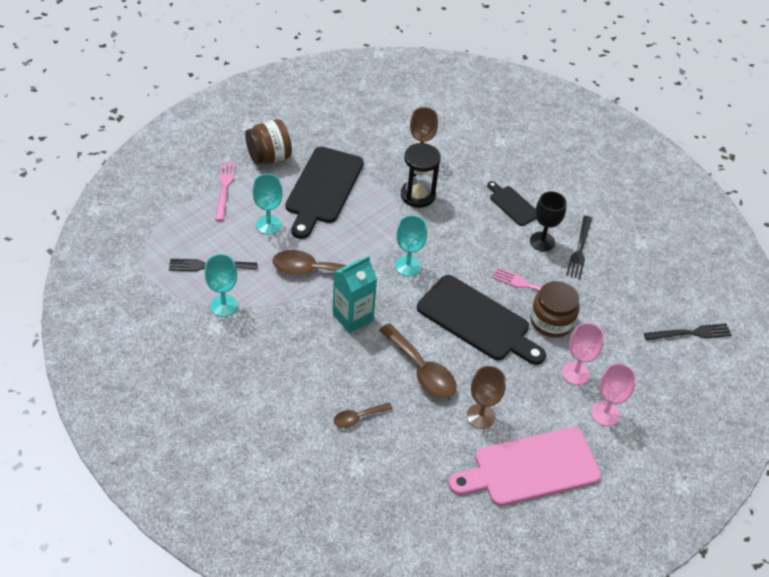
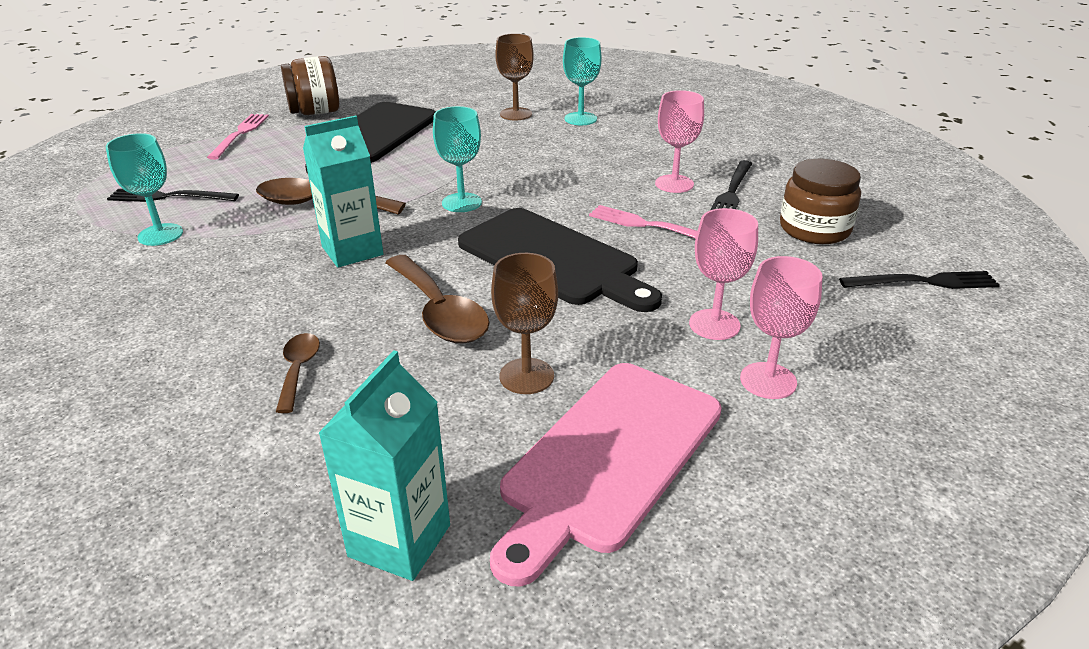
camera: 10 degrees right, 15 degrees down
(268, 225) = (279, 164): turquoise goblet -> turquoise goblet (580, 119)
(358, 417) = (298, 370): brown spoon -> brown spoon turned 105 degrees clockwise
(417, 195) = (501, 143): black hourglass -> none
(444, 519) = (399, 540): none -> turquoise carton
(512, 204) = (635, 152): black cutting board -> none
(530, 468) = (608, 458): pink cutting board -> pink cutting board turned 45 degrees counterclockwise
(542, 241) = (674, 184): black goblet -> pink goblet
(551, 321) = (678, 262): brown jar -> brown jar (814, 229)

